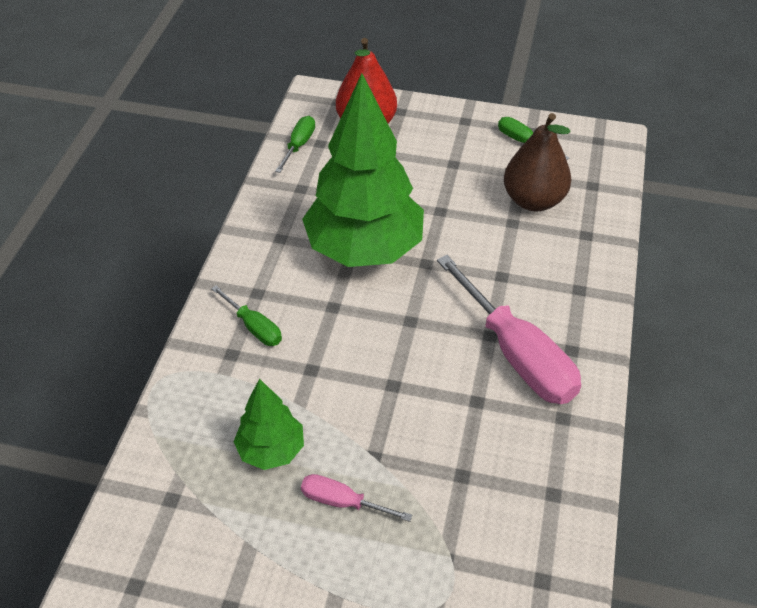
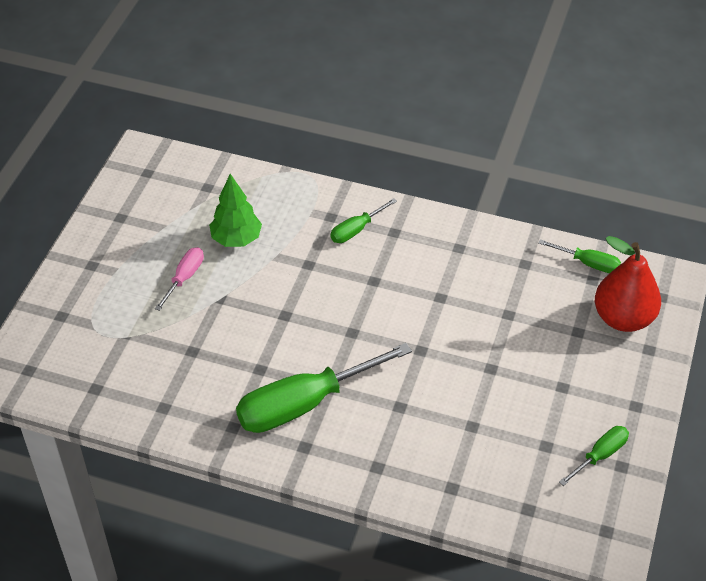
camera: 95 degrees right, 0 degrees up
(365, 249) = (441, 306): green tree -> none
(516, 354) = (305, 403): pink screwdriver -> green screwdriver
(533, 200) = (504, 449): brown pear -> none

